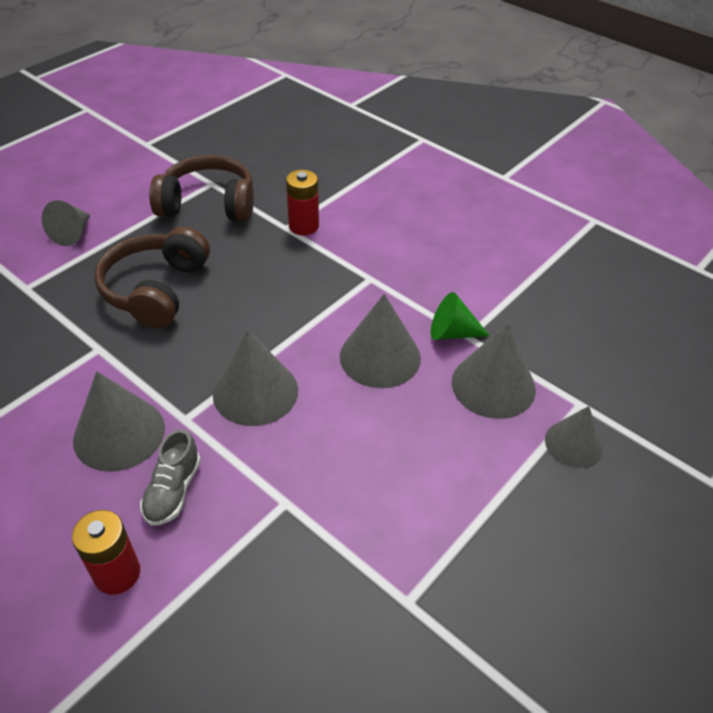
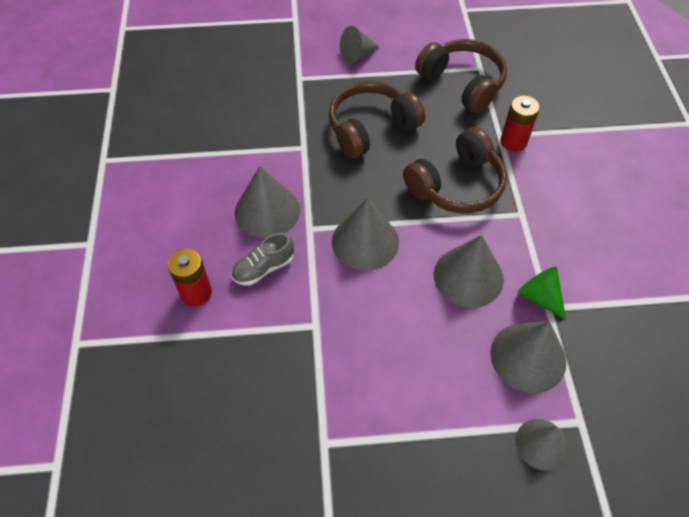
camera: 45 degrees right, 10 degrees up
(290, 289) = (456, 185): none -> brown headphones

